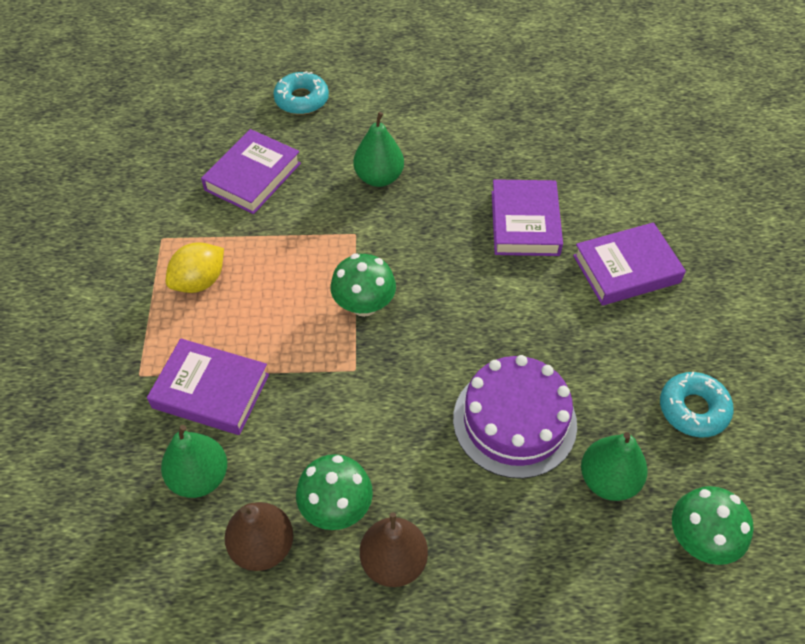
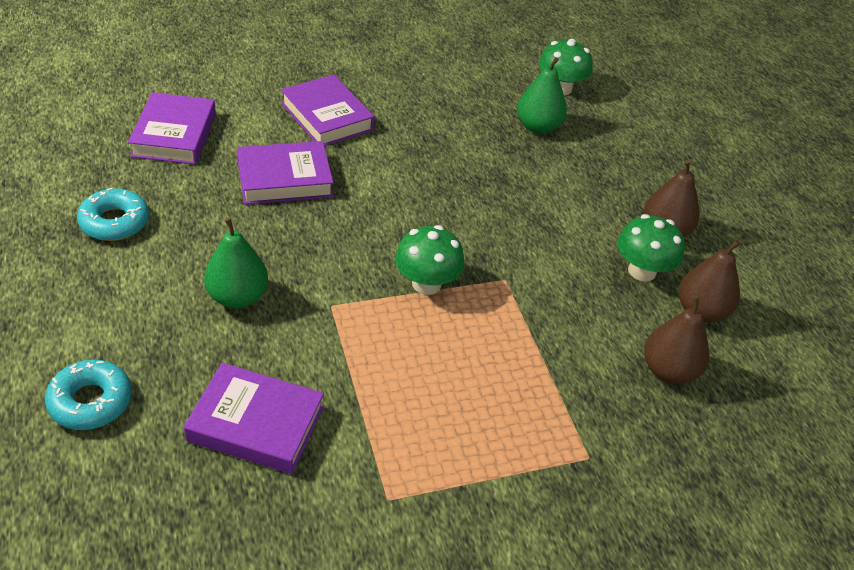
camera: 110 degrees left, 10 degrees down
(199, 282) = (444, 436): yellow lemon -> none
(199, 477) = (668, 371): green pear -> brown pear
(211, 391) = (578, 386): purple book -> purple book (174, 135)
(514, 421) = (511, 175): purple cake -> none
(693, 409) = (457, 87): turquoise donut -> turquoise donut (114, 222)

